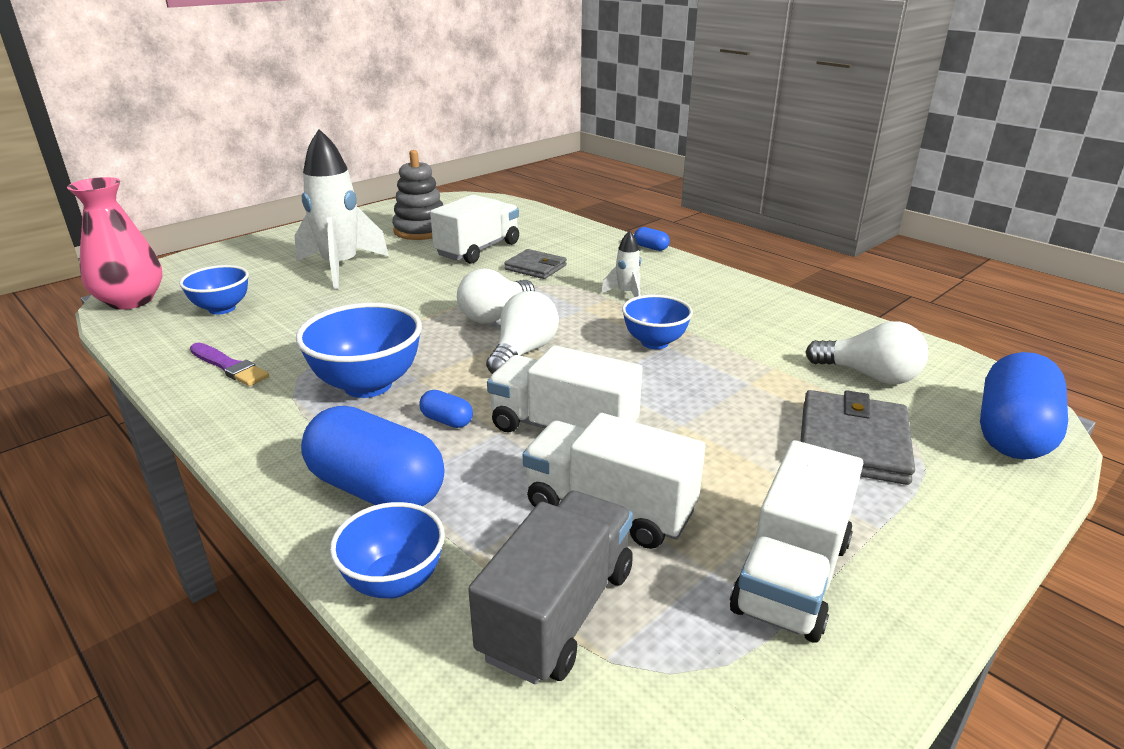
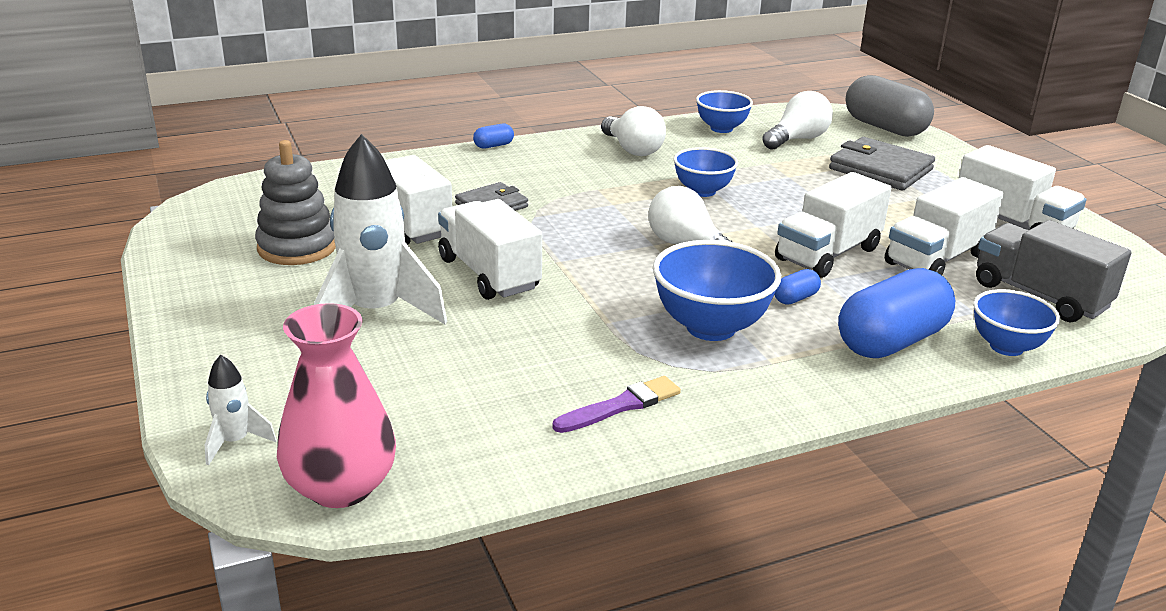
camera: 70 degrees left, 0 degrees up
(222, 308) = (441, 407): blue bowl -> blue bowl (721, 128)
(417, 288) = (489, 274): none -> white truck
(495, 315) = (596, 245): white light bulb -> white light bulb (632, 149)
(626, 294) = (595, 180): white rocket -> white rocket (235, 442)
(1012, 433) = (885, 127): blue capsule -> grey capsule

